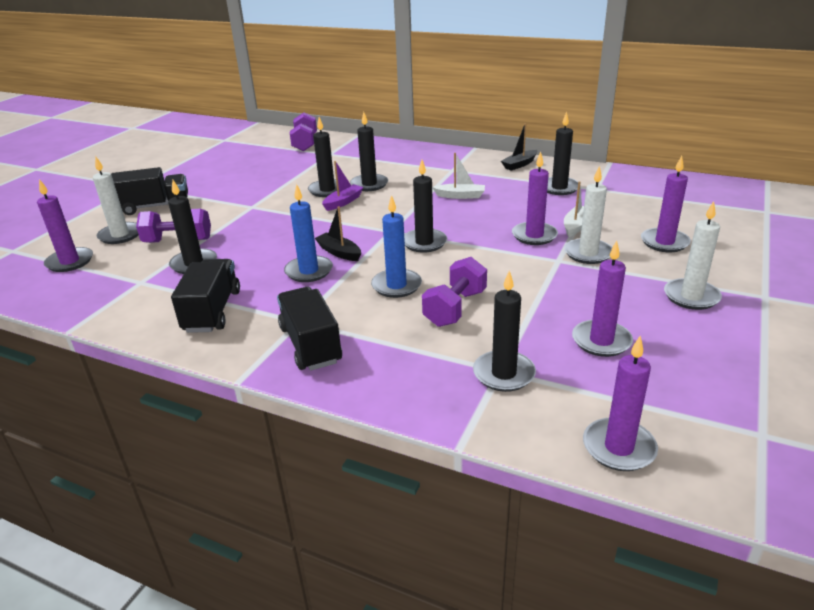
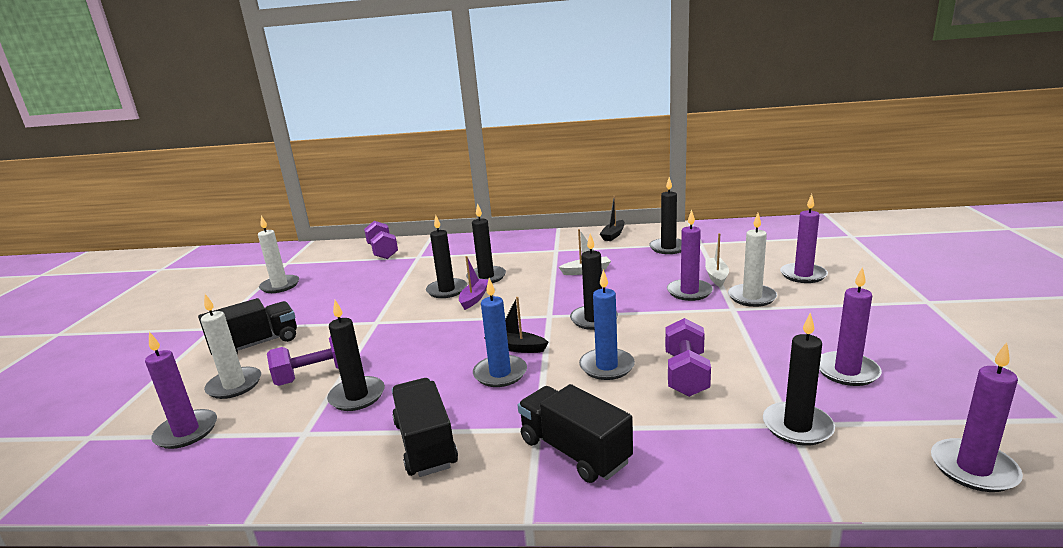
camera: 20 degrees left, 10 degrees down
(691, 296) = (874, 315): white candle -> white candle (280, 286)

